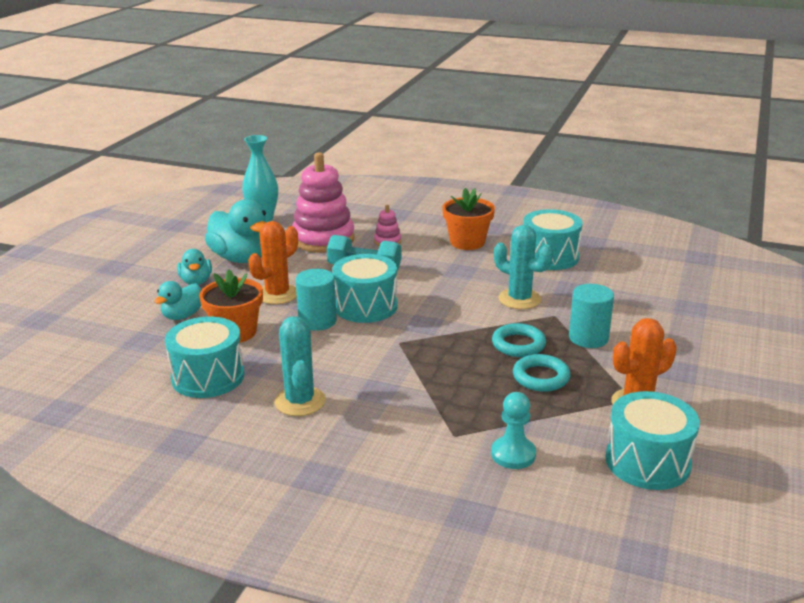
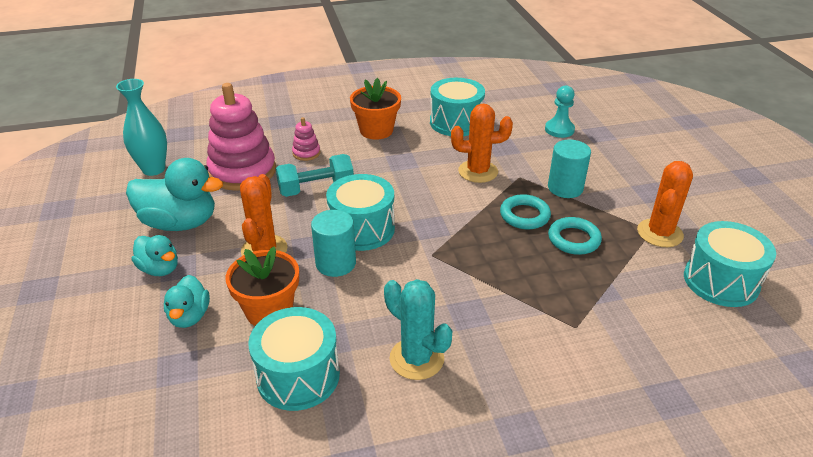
camera: 35 degrees left, 10 degrees up
(513, 454) = (635, 322): turquoise pawn -> turquoise pawn (559, 130)
(519, 299) = (478, 171): turquoise cactus -> orange cactus

